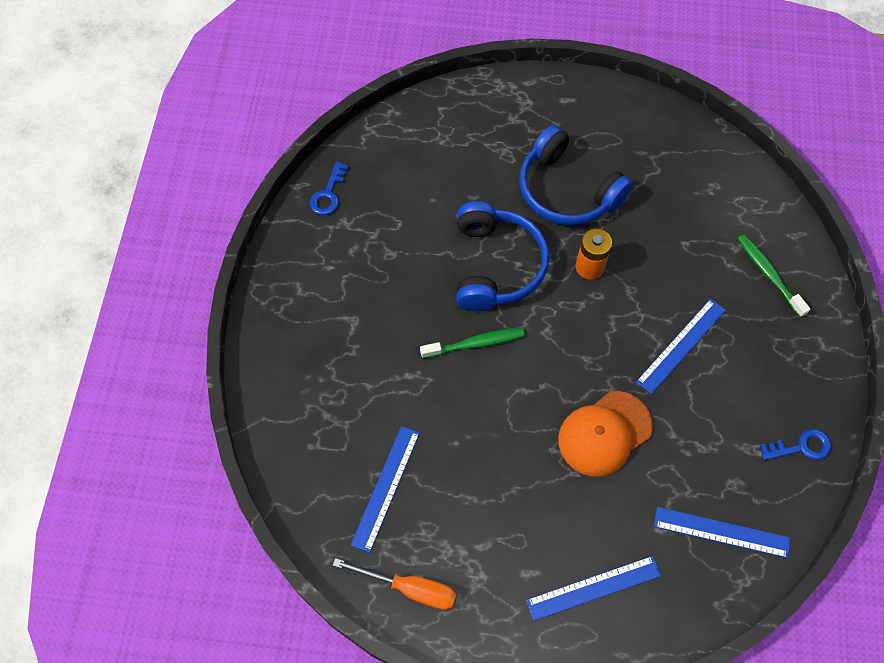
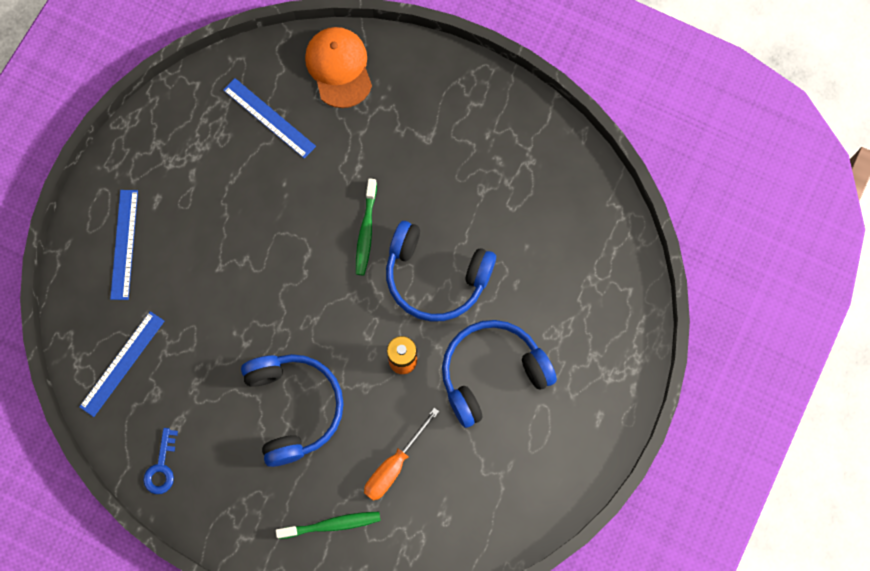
camera: 110 degrees right, 10 degrees up
(328, 194) = (565, 156): blue key -> none
(410, 588) = (183, 110): orange screwdriver -> orange screwdriver (394, 465)
(604, 433) = (242, 305): orange cap -> orange cap (339, 68)
(681, 345) = (294, 408): blue ruler -> blue headphones

